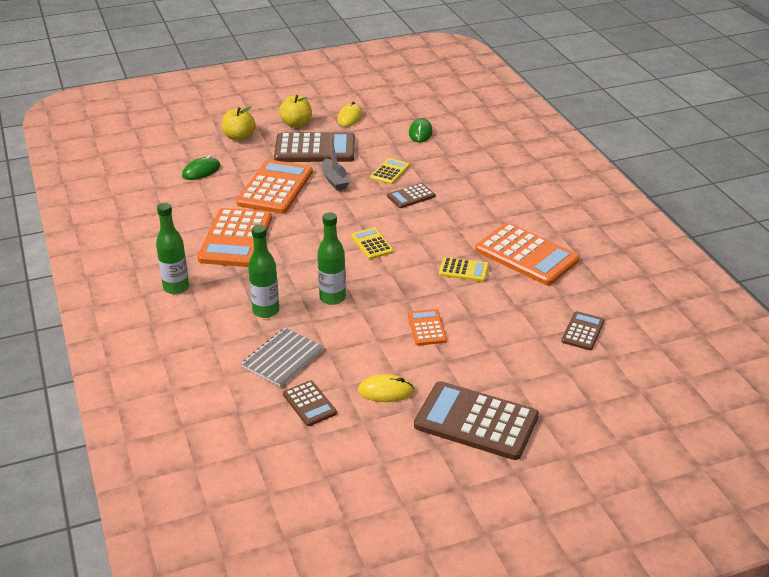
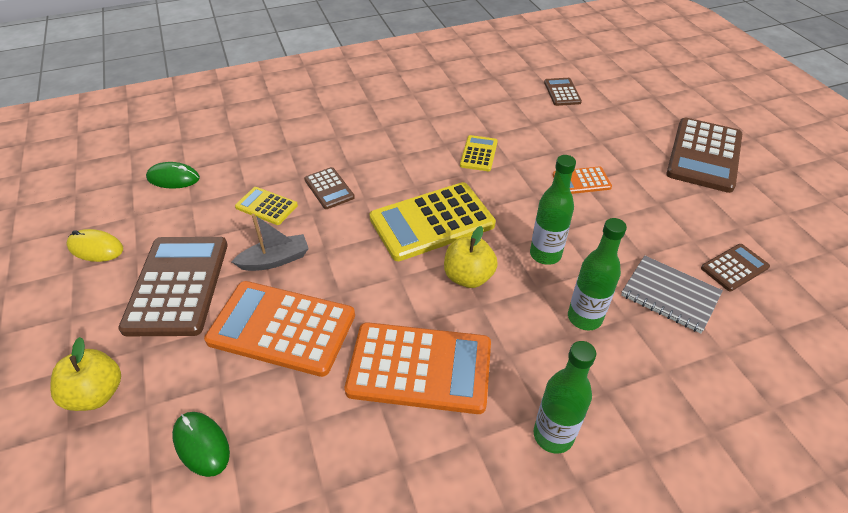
camera: 90 degrees left, 10 degrees up
(296, 124) = (85, 313): yellow apple -> yellow apple (468, 277)
(372, 244) = (432, 222): yellow calculator -> yellow calculator, size x1.99
(385, 391) = (689, 210): yellow mouse -> none
(526, 255) = (449, 113): orange calculator -> none
(583, 331) = (562, 92): brown calculator -> brown calculator turned 60 degrees clockwise

